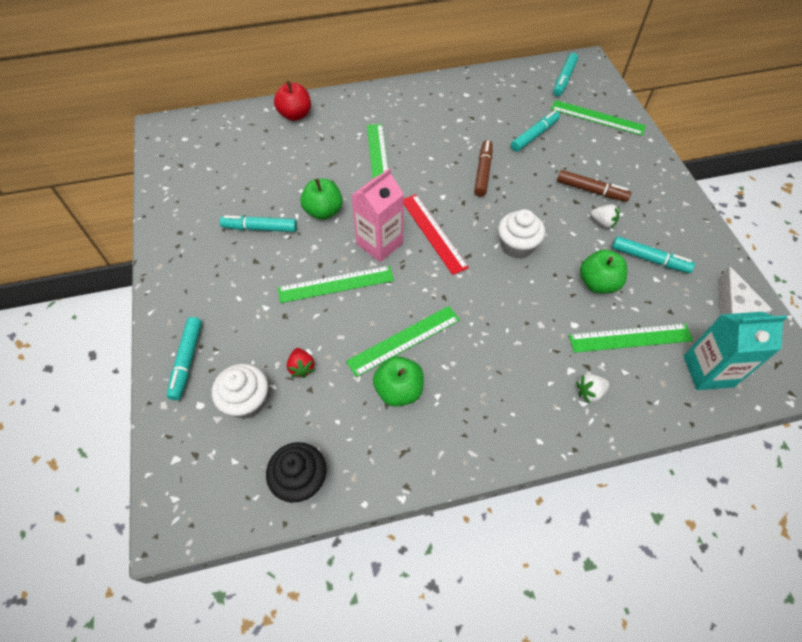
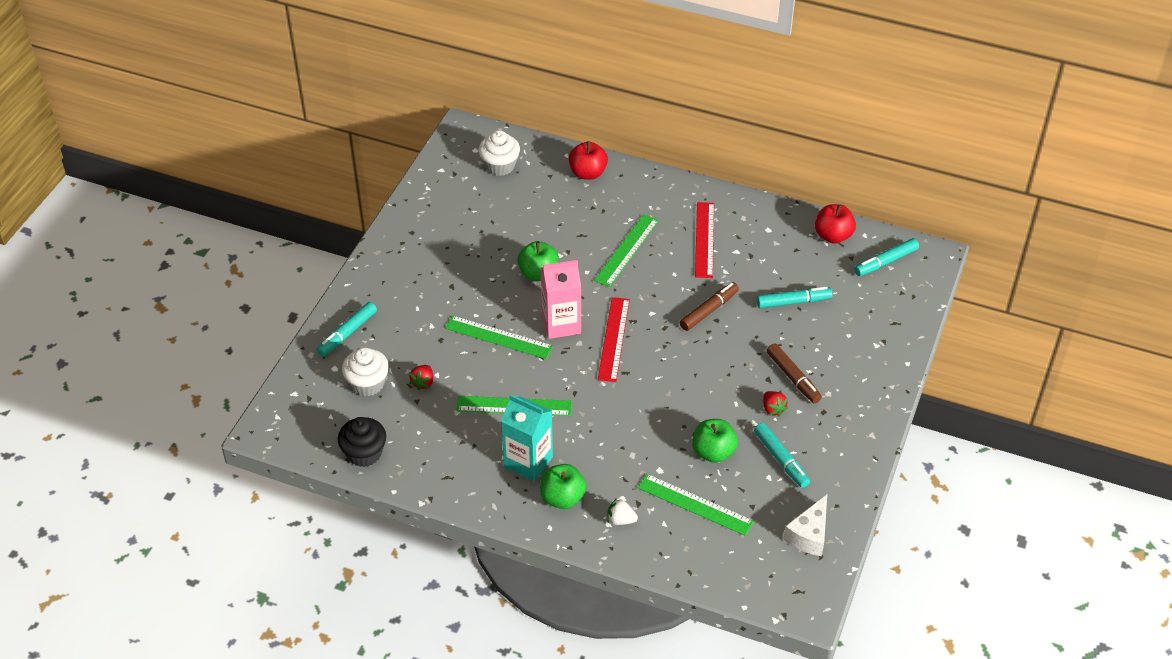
camera: 35 degrees right, 10 degrees down
(260, 228) = (476, 261): turquoise marker -> none
(399, 390) = (479, 437): green apple -> green apple (562, 498)
(429, 122) = (704, 239): none -> red ruler
(513, 78) = (833, 236): none -> red apple
(517, 246) = (675, 387): white cupcake -> white cupcake (500, 166)
(597, 118) = (876, 316): green ruler -> none
(603, 222) = (773, 409): white strawberry -> red strawberry
(708, 371) = (732, 562): turquoise carton -> turquoise carton (528, 462)

